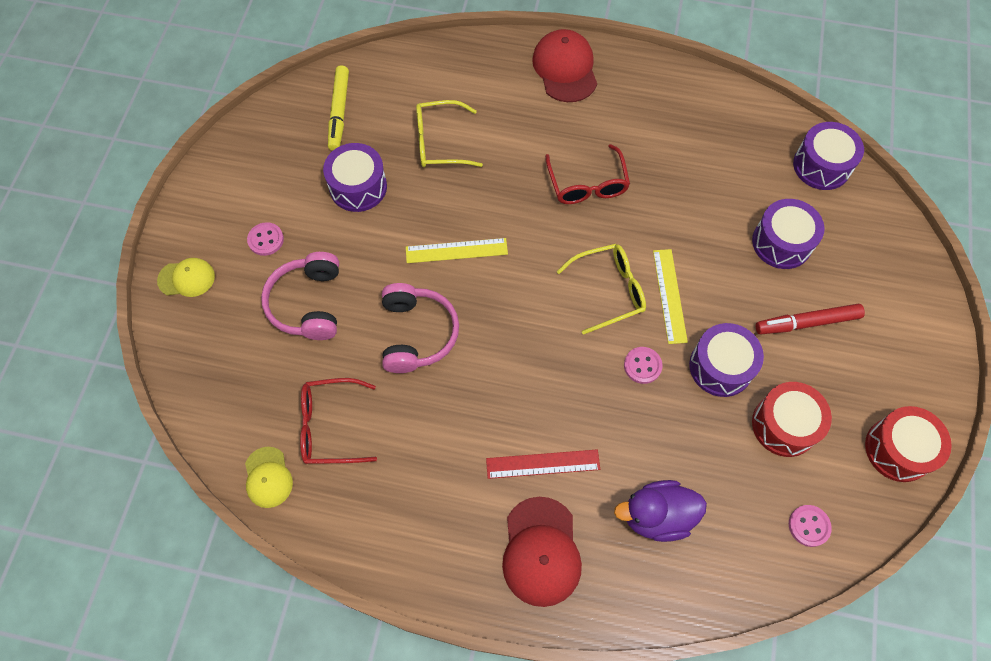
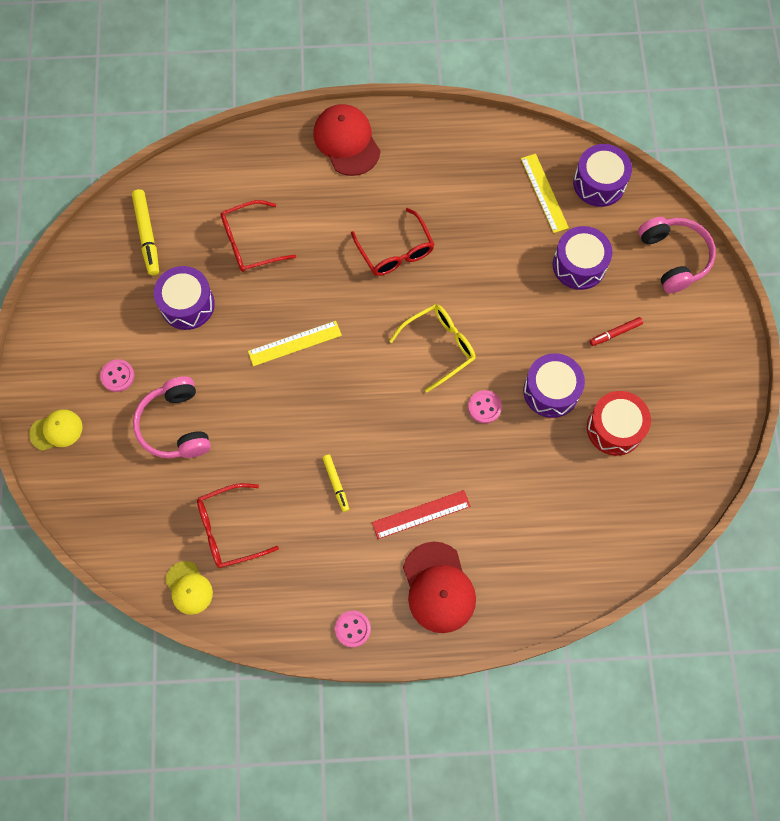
camera: 15 degrees left, 5 degrees up
(417, 334) = (281, 428): pink headphones -> pink headphones (674, 257)
(439, 142) = (250, 243): yellow glasses -> red glasses
(458, 406) = (336, 484): none -> yellow marker
(657, 516) = (526, 533): purple duck -> none
(669, 295) = (493, 338): yellow ruler -> yellow ruler (544, 193)
(807, 322) = (615, 333): red marker -> red marker, size x0.60
(809, 526) = (651, 508): pink button -> pink button (352, 629)
(898, 449) = (711, 425): red drum -> none

